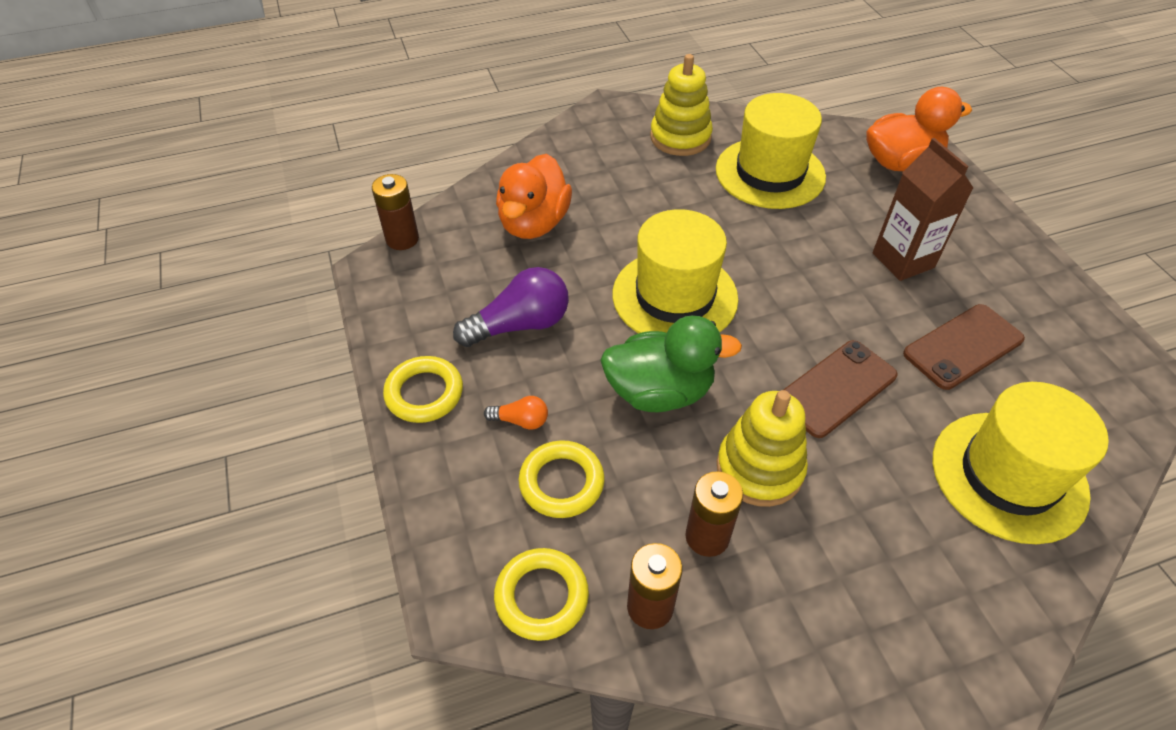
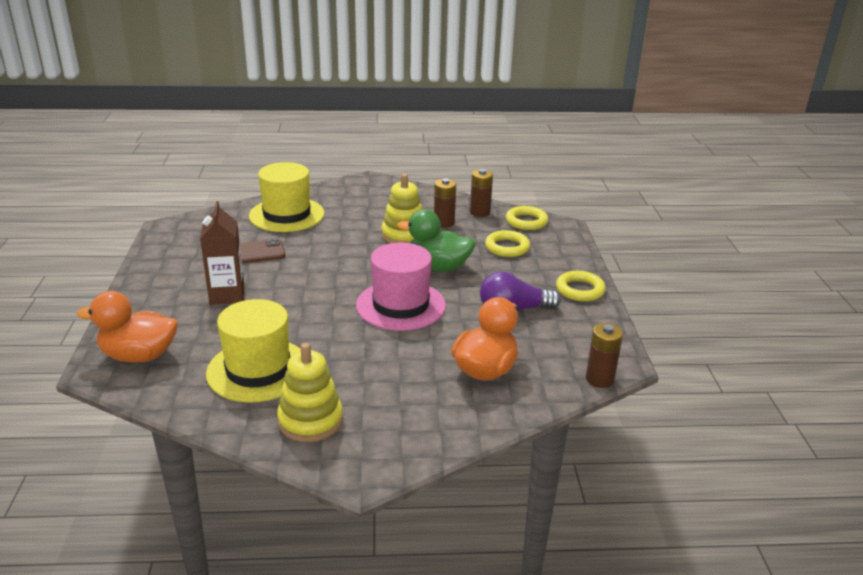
camera: 165 degrees left, 20 degrees down
(521, 420) = (523, 270): orange light bulb -> none
(674, 296) = (400, 305): yellow hat -> pink hat
(836, 388) = (337, 252): brown phone -> none

